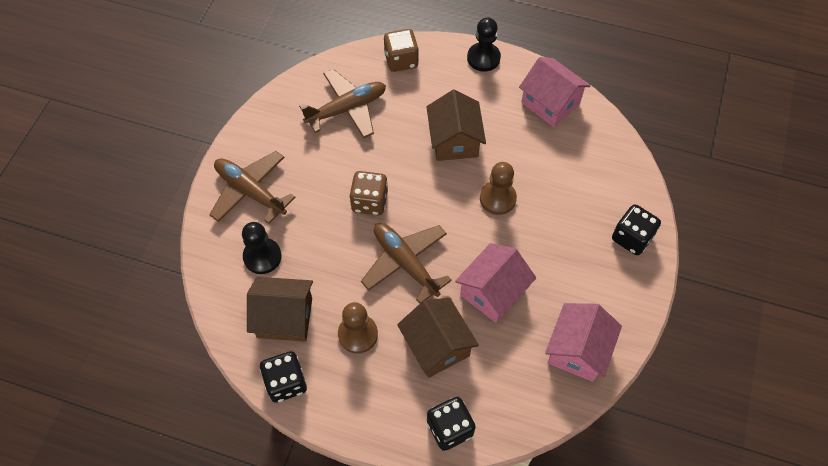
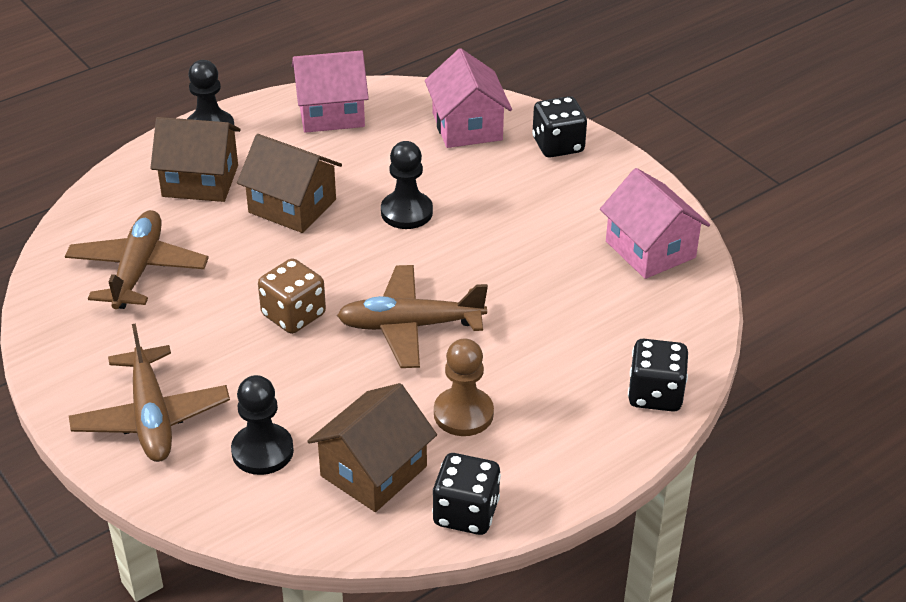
camera: 55 degrees left, 20 degrees down
(250, 191) = (151, 417): brown plane -> brown plane turned 90 degrees counterclockwise
(401, 60) = (127, 191): brown dice -> none
(437, 346) = (543, 353): brown house -> brown house (200, 181)
(493, 292) = (519, 275): pink house -> pink house (467, 126)
(497, 198) = (406, 212): brown pawn -> black pawn

